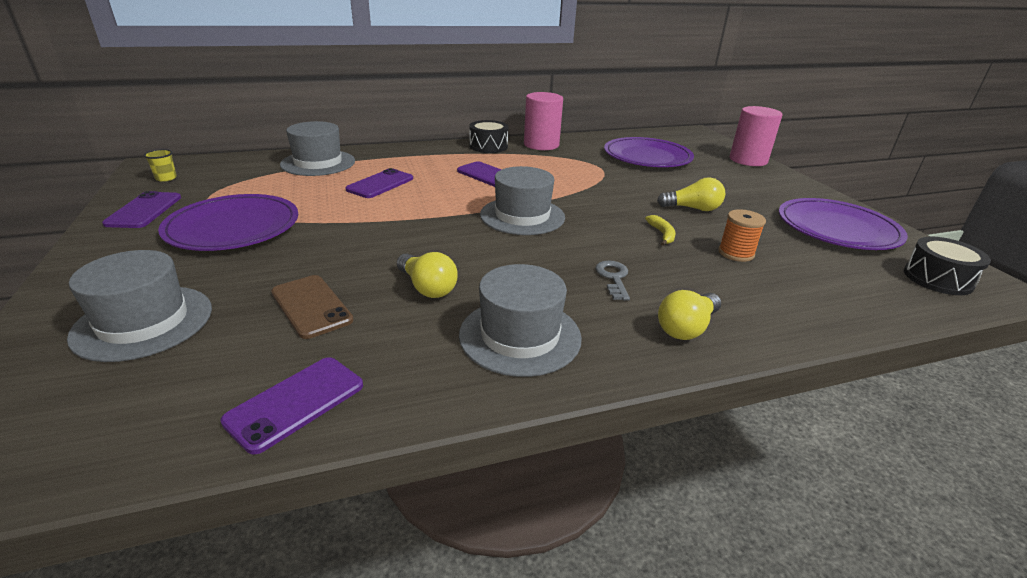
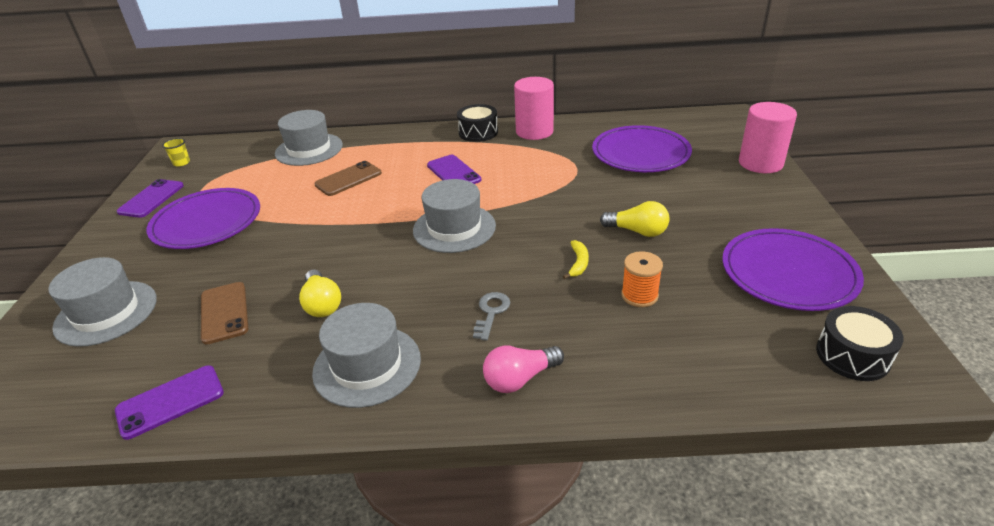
camera: 20 degrees right, 5 degrees up
(380, 184) = (348, 179): purple phone -> brown phone
(686, 328) = (520, 379): yellow light bulb -> pink light bulb

